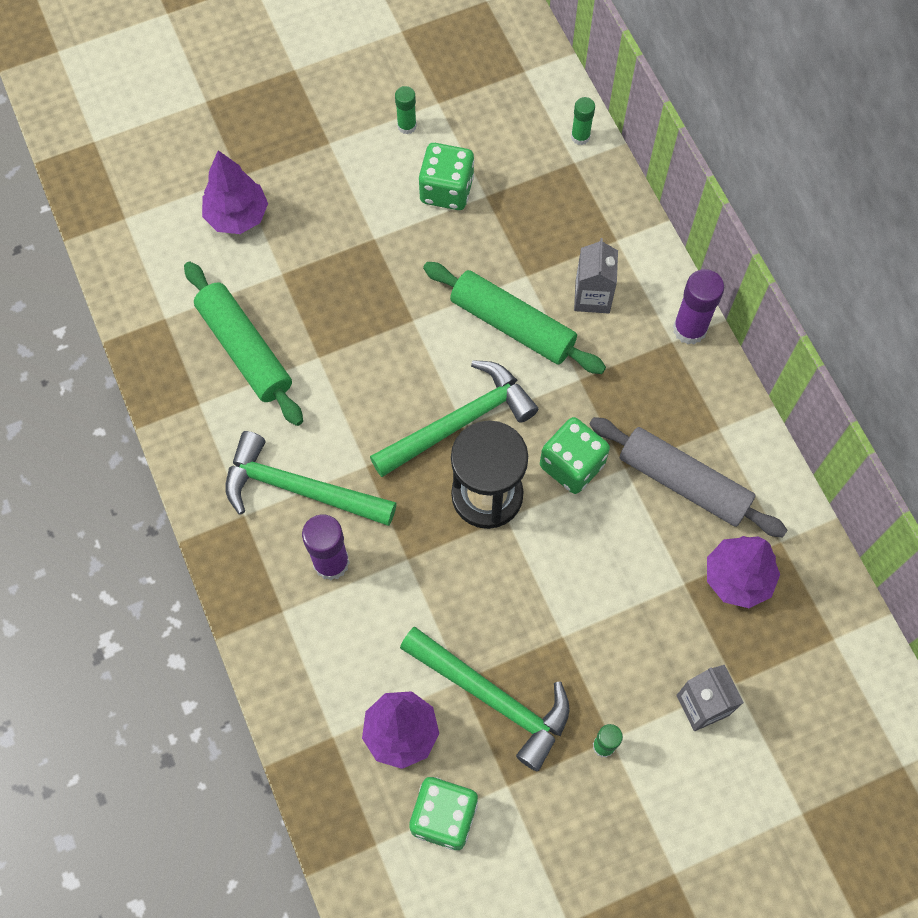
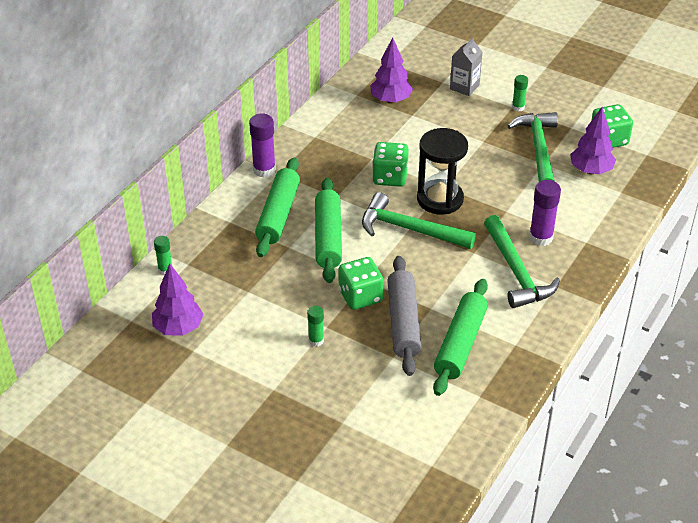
camera: 125 degrees left, 25 degrees down
(237, 216) = (373, 404): purple tree -> purple tree (178, 328)
(407, 126) = (226, 356): green glue stick -> green glue stick (316, 340)
(446, 190) = (259, 311): green dice -> green dice (360, 296)
(592, 296) = (278, 214): grey carton -> green rolling pin
(683, 483) = (359, 136): grey rolling pin -> grey rolling pin (403, 322)

